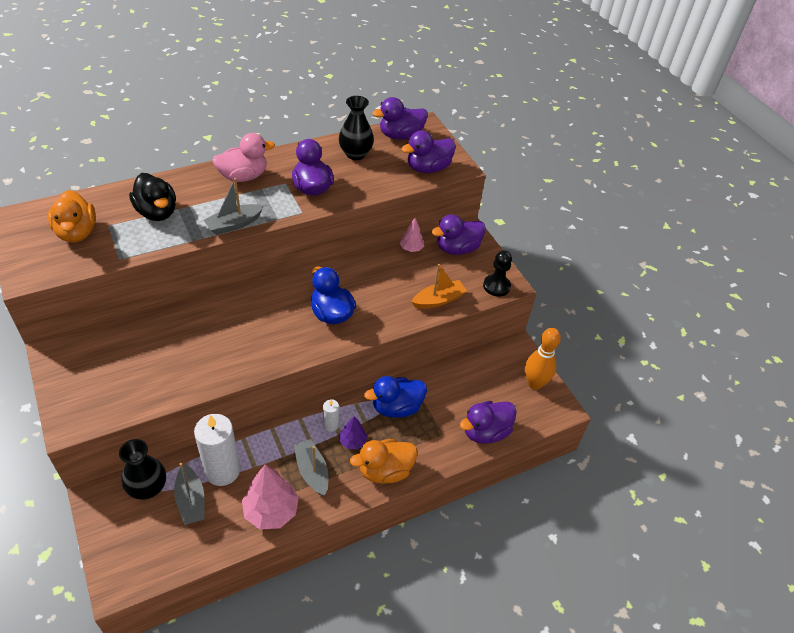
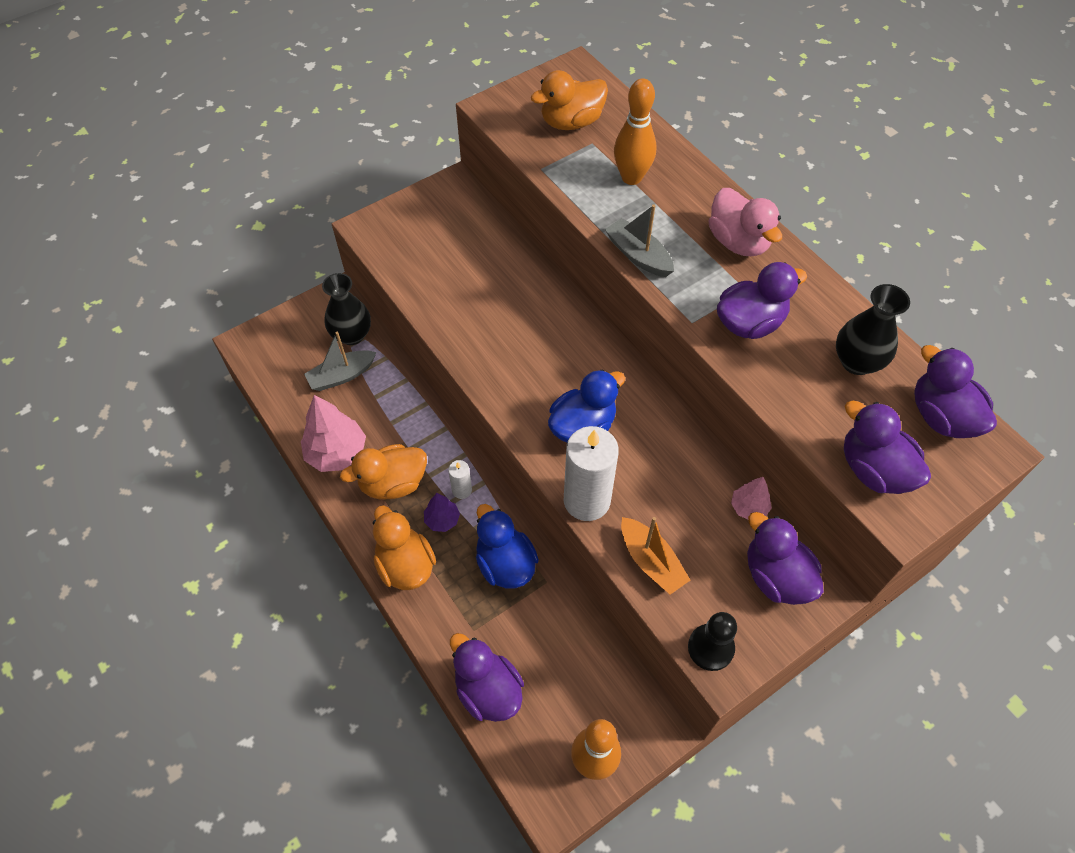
camera: 85 degrees right, 10 degrees up
(157, 212) = (631, 177): black duck -> orange bowling pin
(222, 471) = (381, 394): white candle -> white candle (586, 500)
(312, 471) = (393, 483): grey boat -> orange duck

